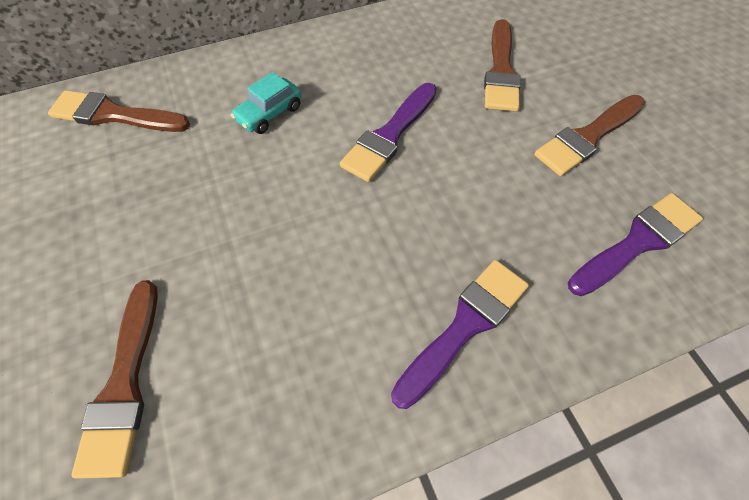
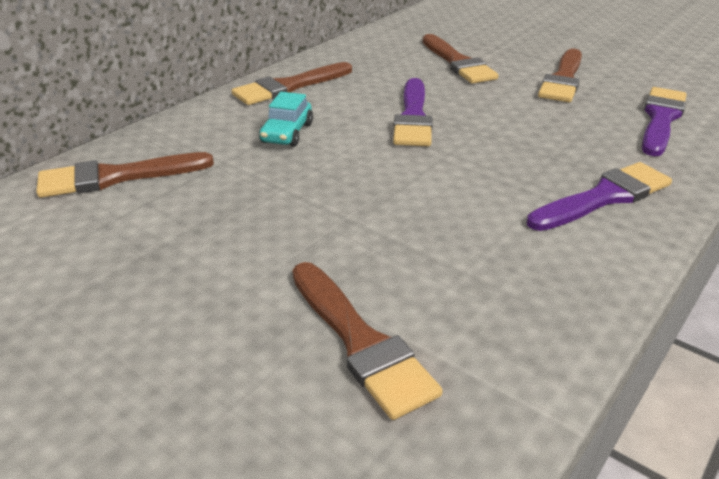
camera: 30 degrees left, 25 degrees down
(321, 51) = (289, 87): none -> brown brush
(465, 326) = (604, 197): purple brush -> purple brush turned 45 degrees clockwise

